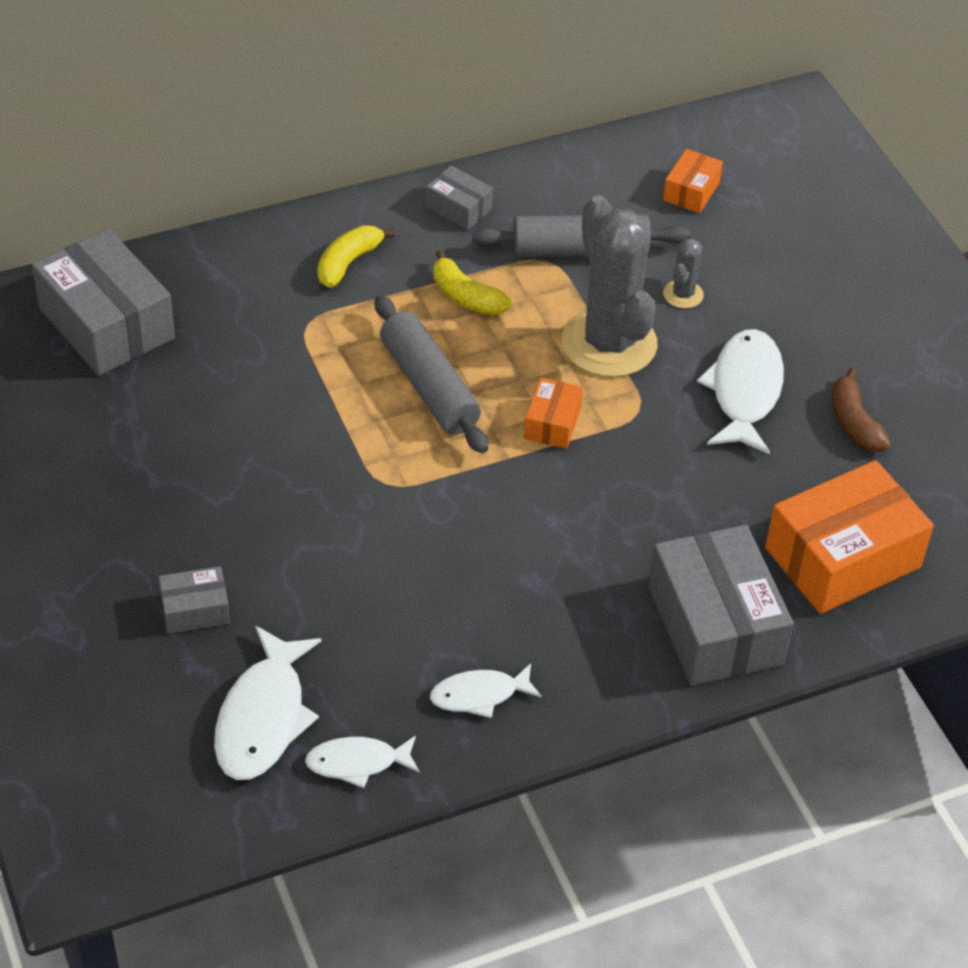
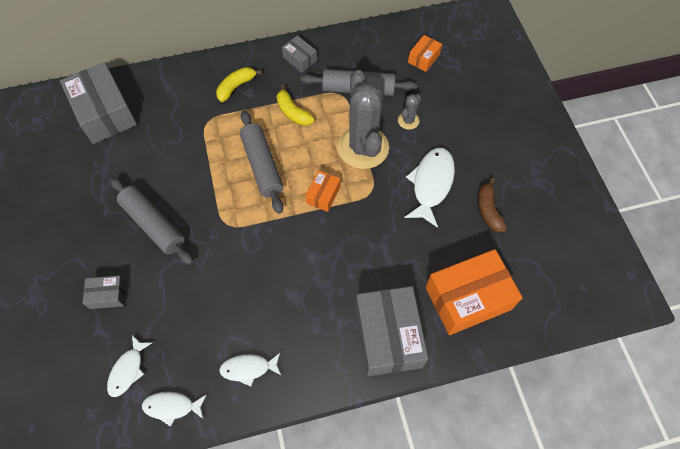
camera: 10 degrees right, 15 degrees up
(250, 495) = (154, 224): none -> grey rolling pin
(263, 717) = (128, 370): white fish -> white fish, size x0.60

